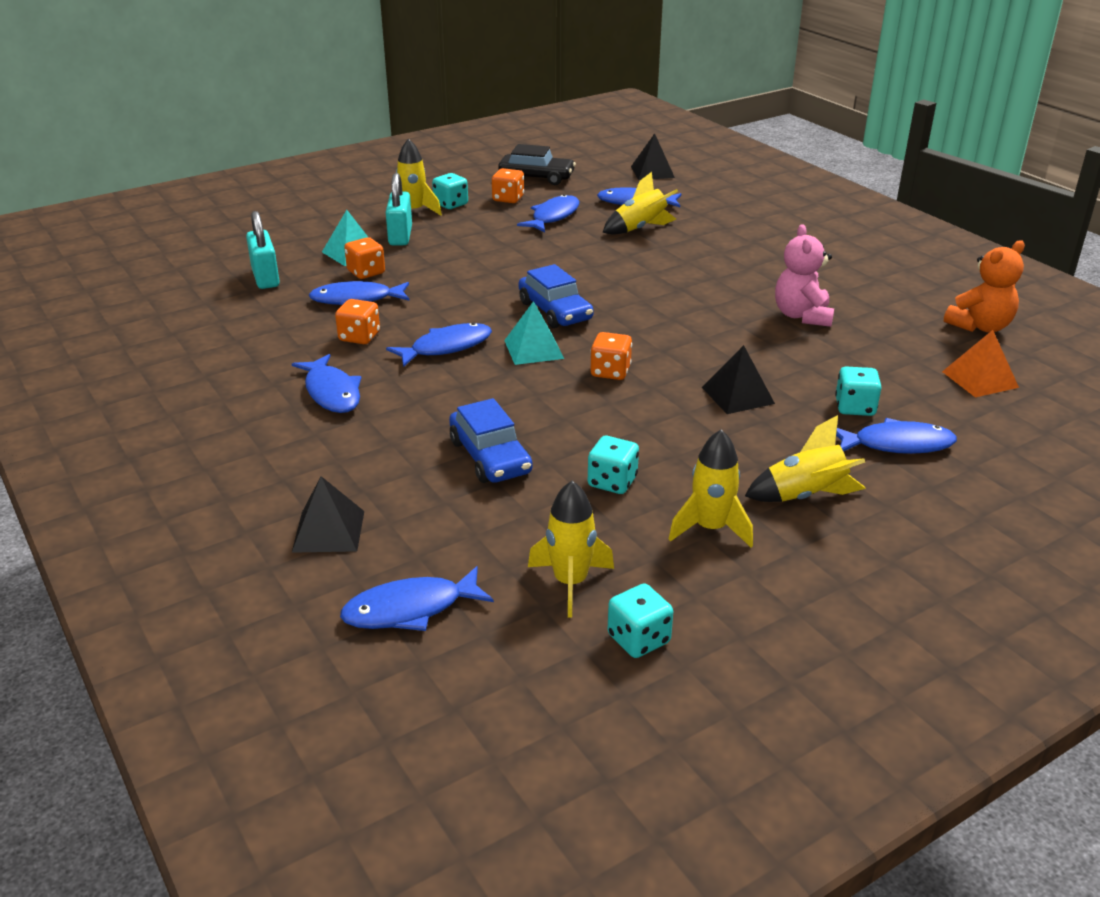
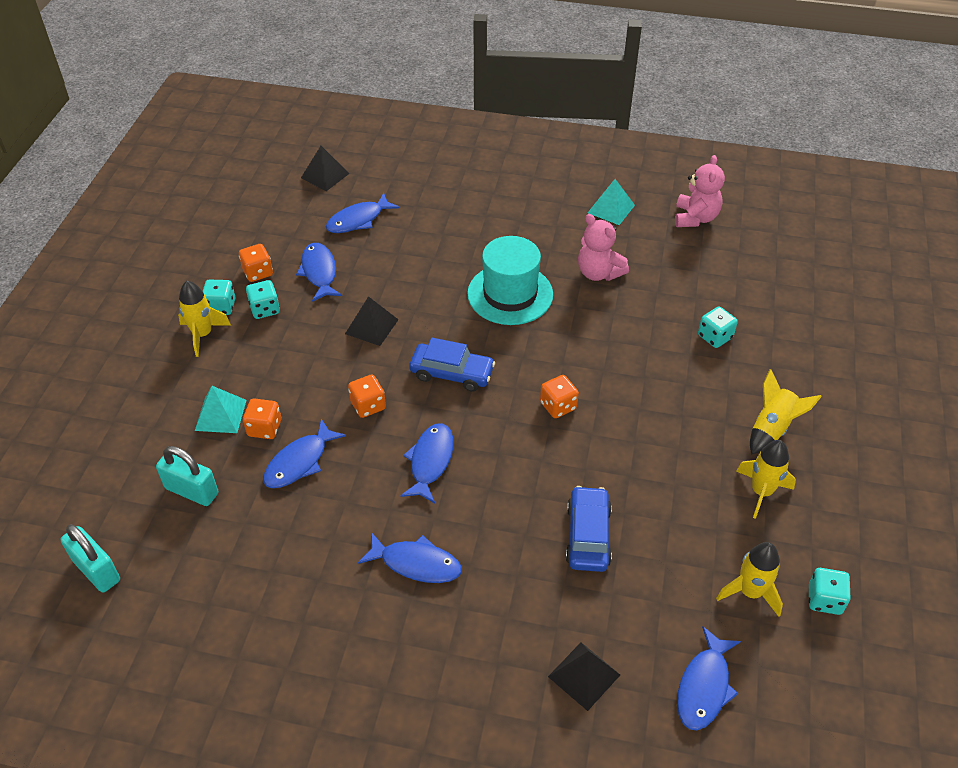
camera: 45 degrees left, 15 degrees up
(359, 337) = (357, 497): orange dice -> orange dice (368, 405)
(400, 236) = (233, 370): turquoise padlock -> turquoise padlock (97, 570)
(490, 457) = (588, 536): blue car -> blue car turned 105 degrees counterclockwise
(534, 349) = (487, 420): turquoise pyramid -> turquoise pyramid (611, 209)
(536, 177) = (246, 233): black car -> none
(612, 482) = (675, 499): turquoise dice -> turquoise dice (265, 309)
(640, 228) = (397, 247): yellow rocket -> none
(690, 292) = (510, 294): none -> turquoise hat
(737, 395) = (648, 372): black pyramid -> black pyramid (371, 326)
(897, 444) = (765, 352): blue fish -> none
(980, 326) = (695, 218): orange teddy bear -> pink teddy bear
(980, 379) = (743, 266): orange pyramid -> none

